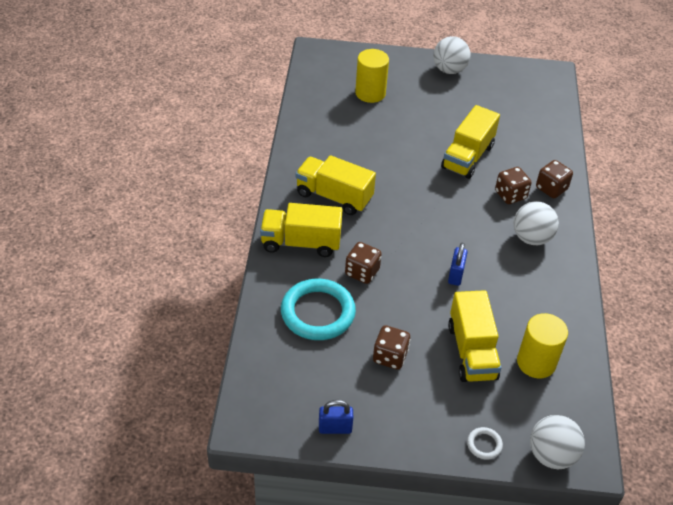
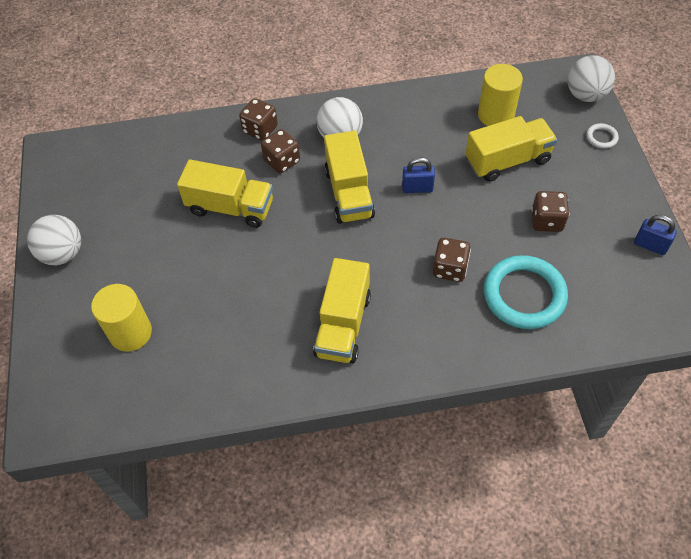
camera: 100 degrees left, 10 degrees up
(301, 243) = (432, 339): yellow truck -> yellow truck (349, 193)
(335, 428) = (650, 245): blue padlock -> blue padlock turned 45 degrees counterclockwise

